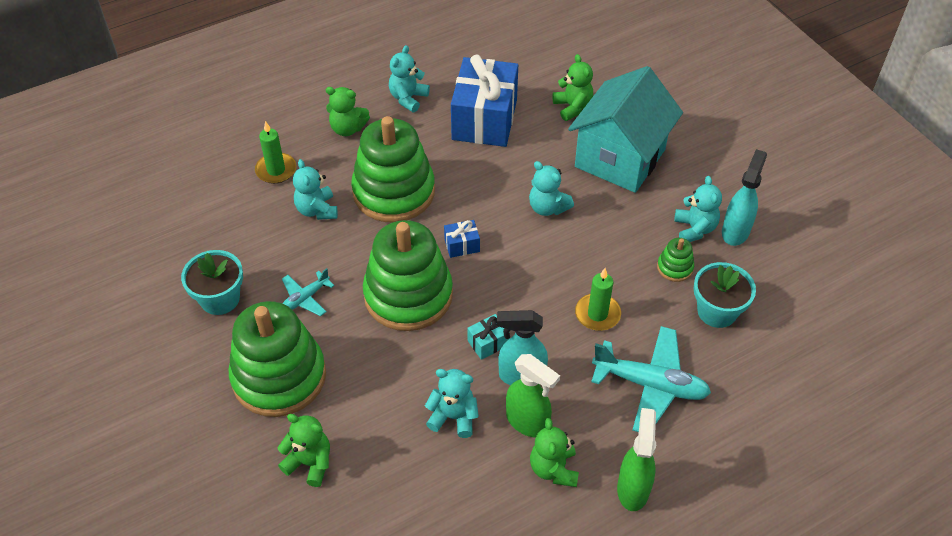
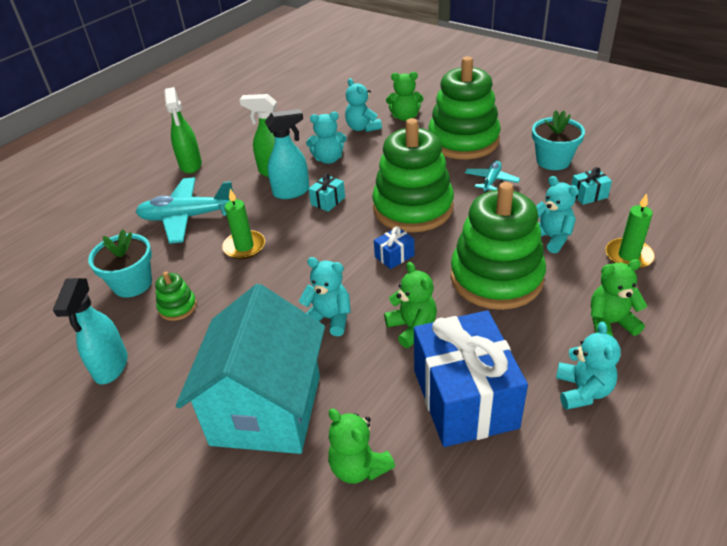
camera: 160 degrees right, 10 degrees down
(237, 241) = (588, 195): none -> turquoise gift
(553, 469) = (247, 158): green teddy bear -> green teddy bear (412, 328)
(694, 229) = (159, 353): turquoise teddy bear -> turquoise teddy bear (362, 128)

